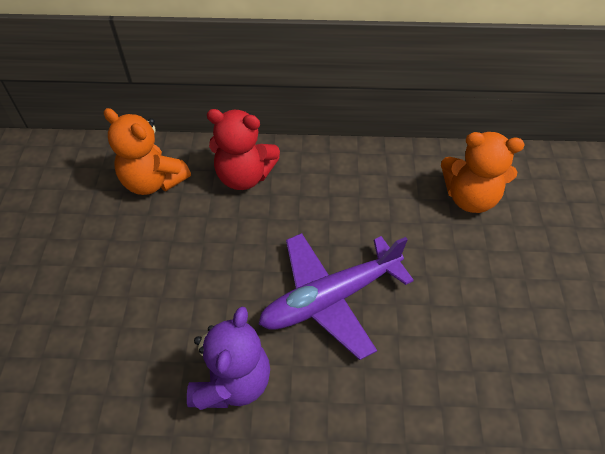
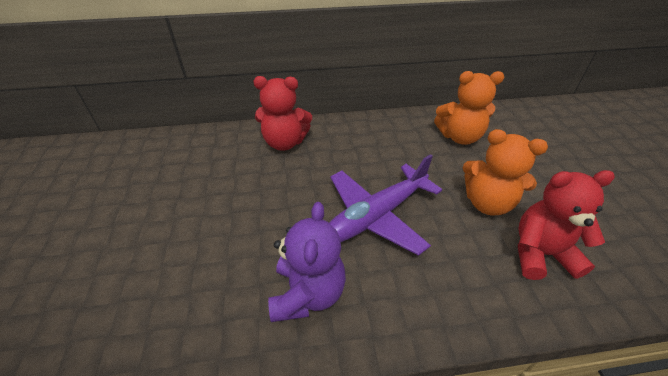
camera: 10 degrees left, 10 degrees down
(153, 181) = (211, 154): orange teddy bear -> orange teddy bear (487, 203)
(507, 378) = (540, 254): none -> red teddy bear

